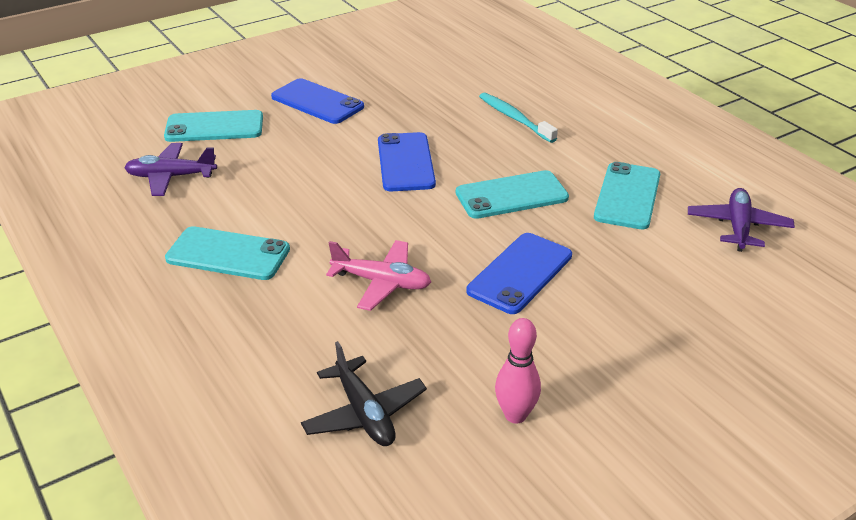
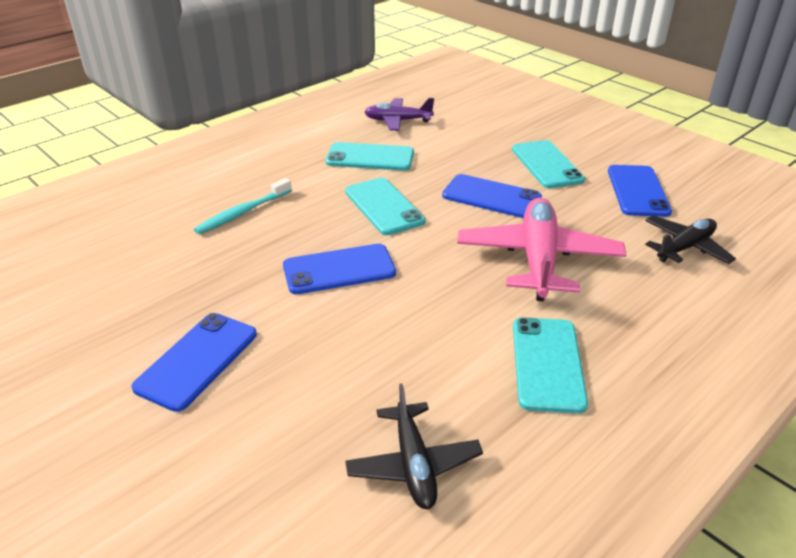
camera: 100 degrees left, 0 degrees up
(171, 177) = (413, 464): purple plane -> black plane
(214, 127) = (271, 454): turquoise phone -> turquoise phone (547, 164)
(382, 282) = (538, 259): pink plane -> pink plane, size x1.68
(515, 415) = (638, 191): pink bowling pin -> blue phone

